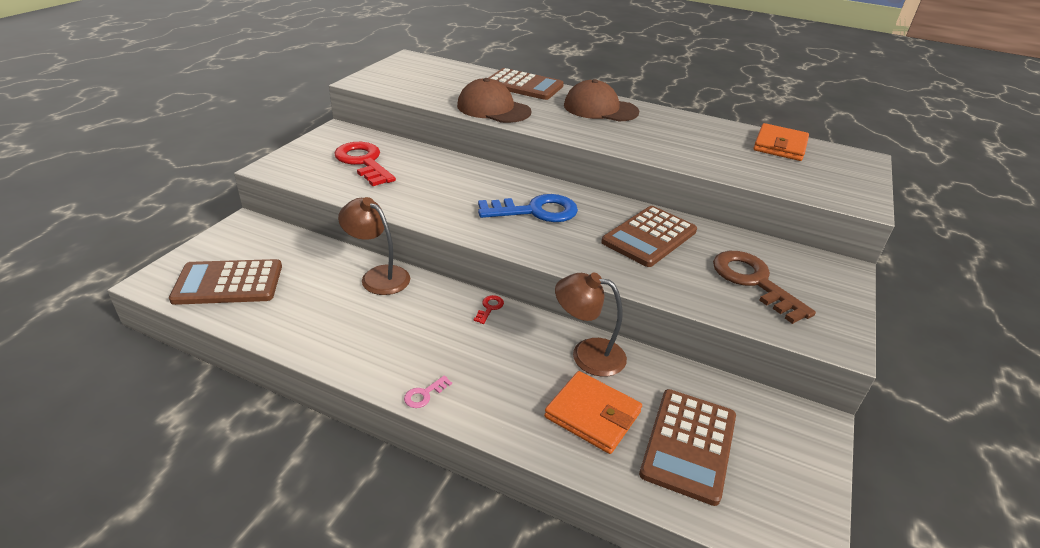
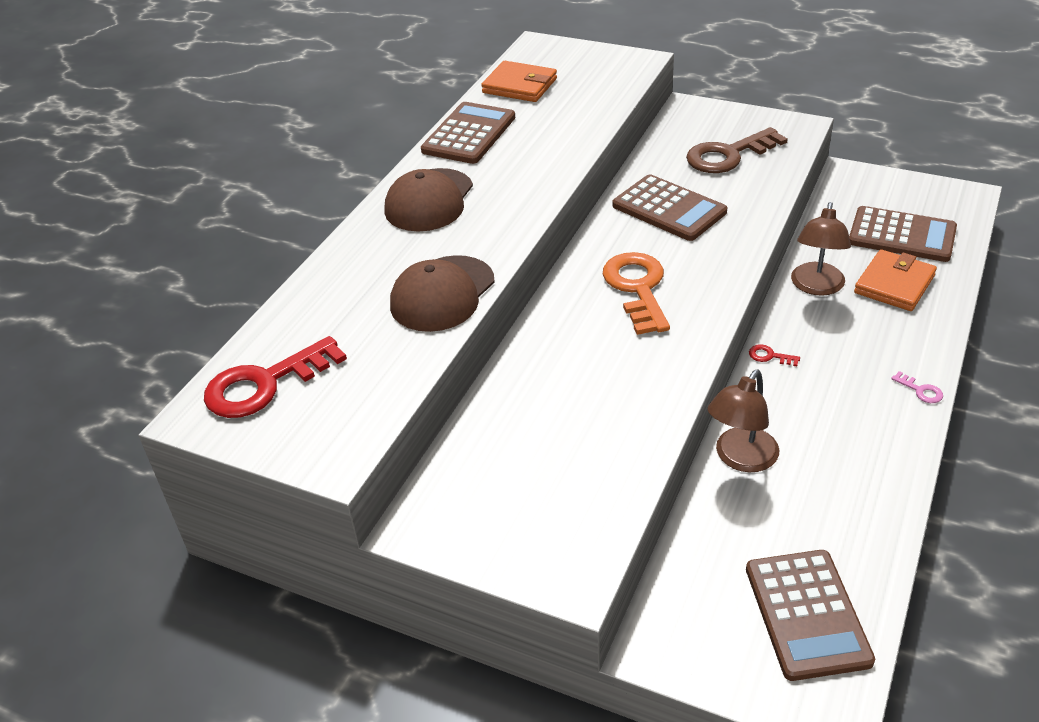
camera: 85 degrees left, 5 degrees up
(363, 162) = (534, 468): red key -> red key (265, 384)
(524, 85) = (343, 270): brown calculator -> brown calculator (469, 134)
(535, 211) = (637, 288): blue key -> orange key

